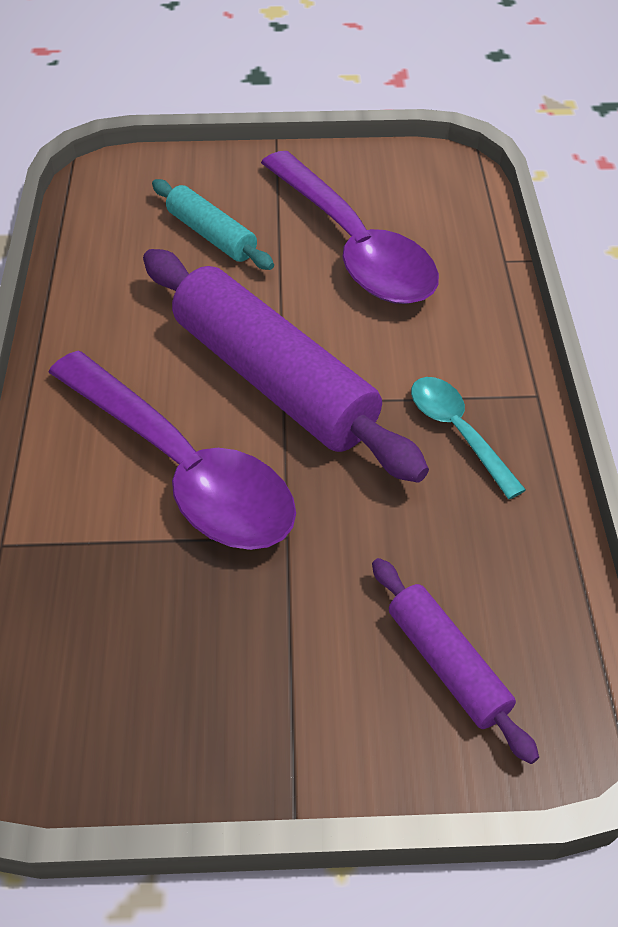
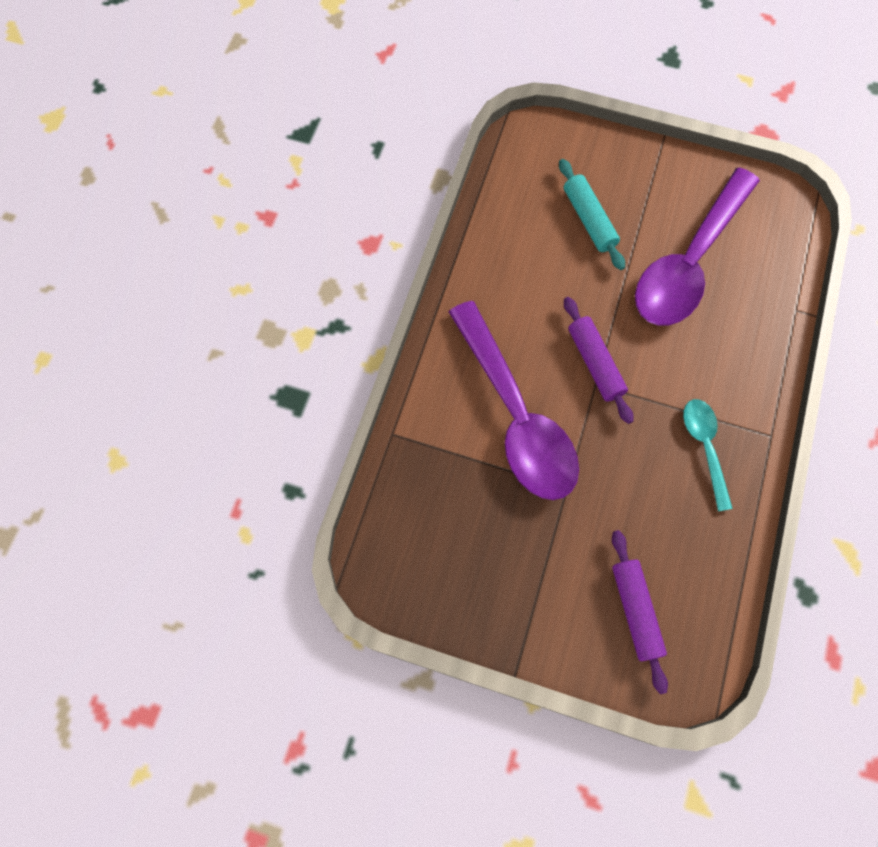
camera: 20 degrees right, 20 degrees up
(274, 379) = (595, 363): purple rolling pin -> purple rolling pin, size x0.51
(354, 247) = (689, 262): purple spoon -> purple spoon turned 45 degrees clockwise

